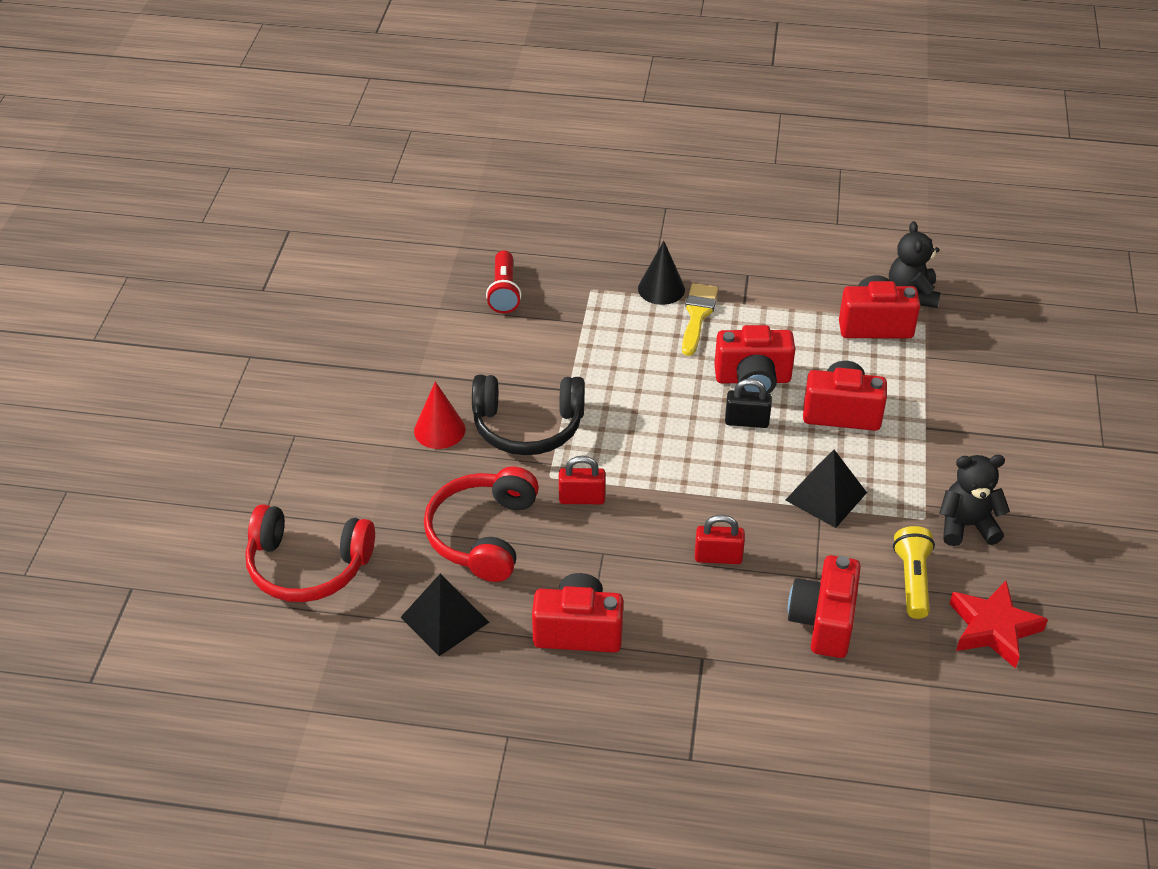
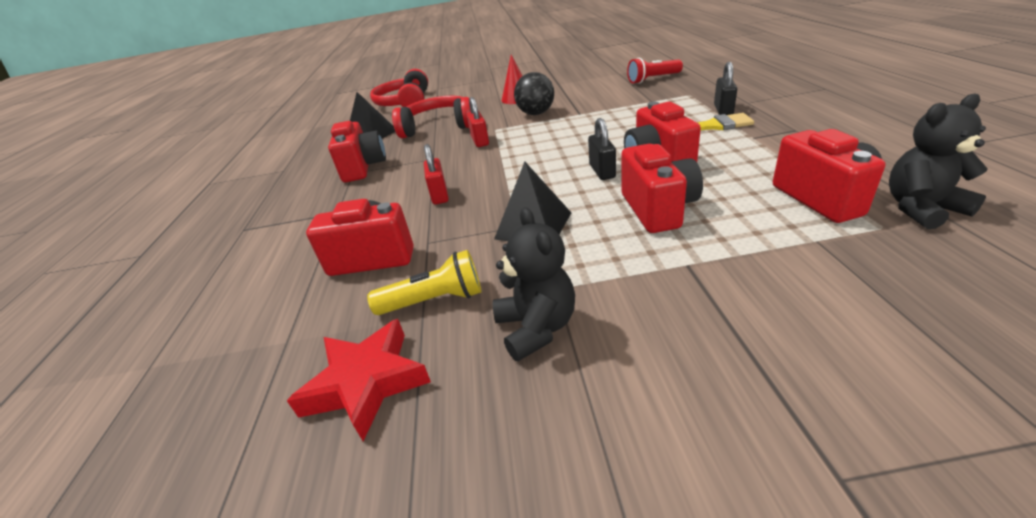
camera: 80 degrees right, 10 degrees down
(528, 426) = (536, 113): black headphones -> black ball
(661, 289) = (723, 110): black cone -> black padlock

